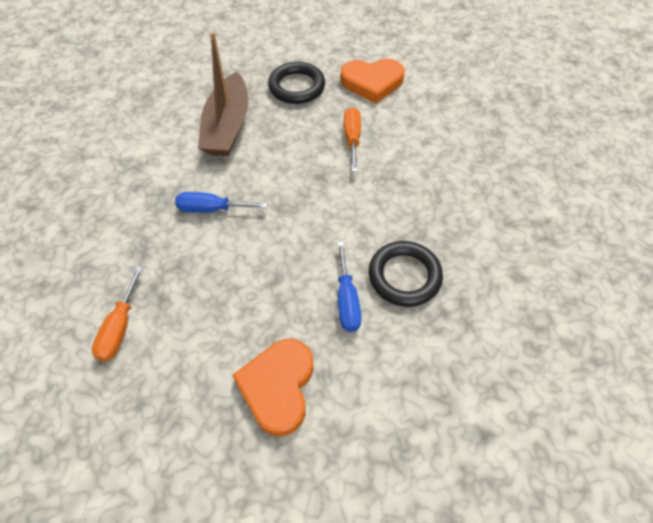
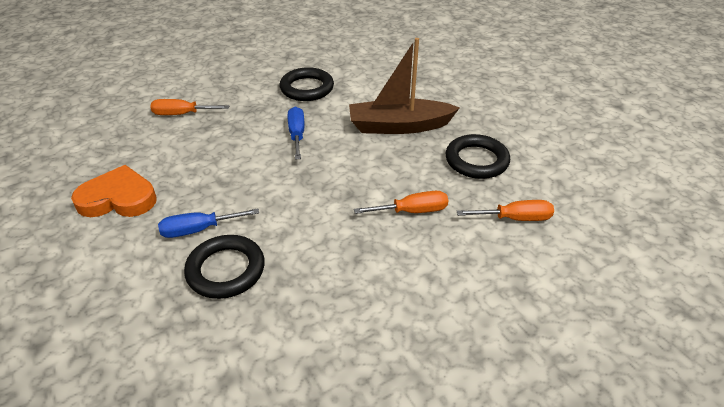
camera: 80 degrees right, 15 degrees down
(120, 193) = (307, 88): none -> black ring
(372, 82) = (515, 218): orange heart -> orange screwdriver

